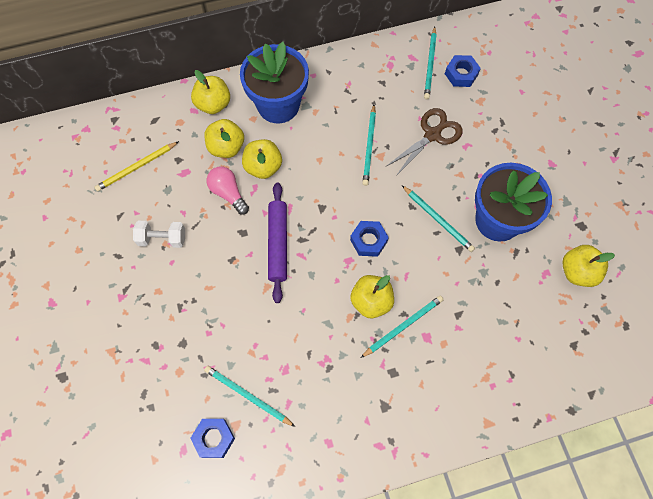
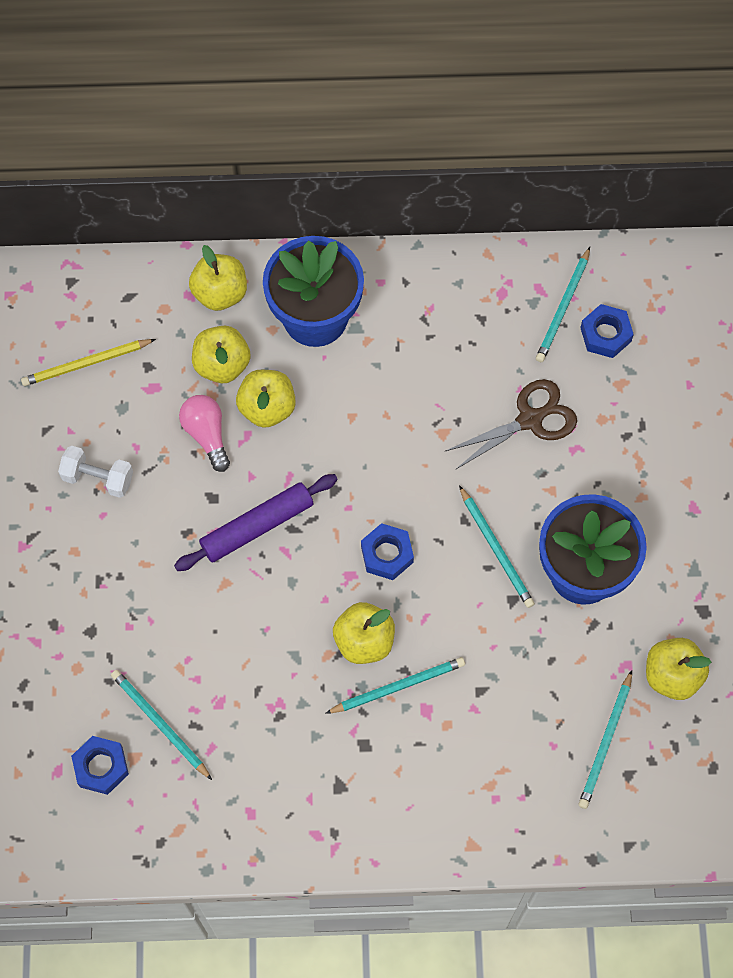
camera: 15 degrees right, 0 degrees up
(278, 244) = (257, 526): purple rolling pin -> purple rolling pin turned 45 degrees clockwise
(369, 146) = (430, 415): turquoise pencil -> turquoise pencil (605, 742)

